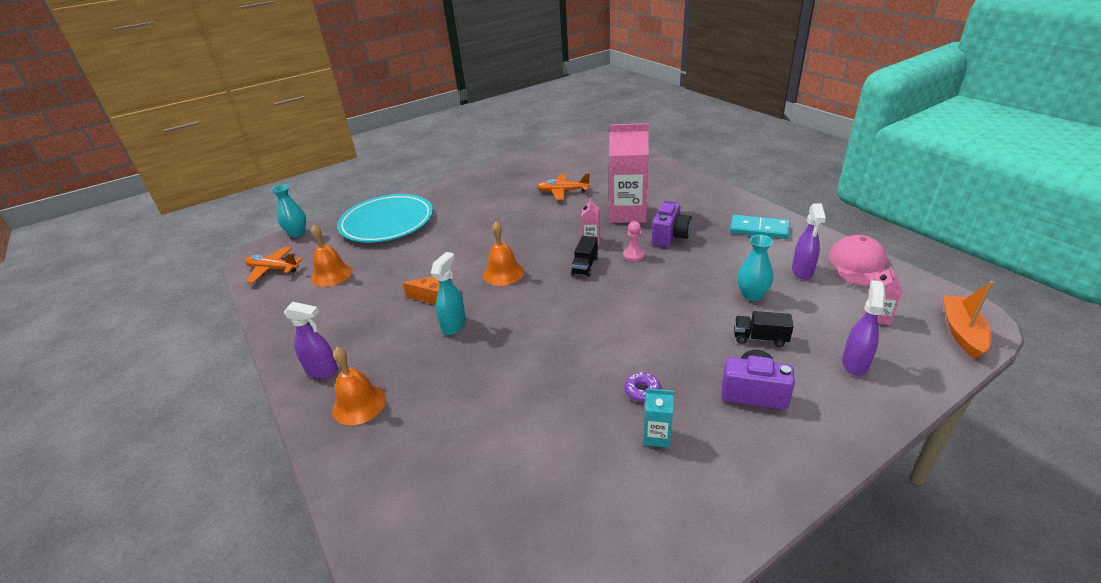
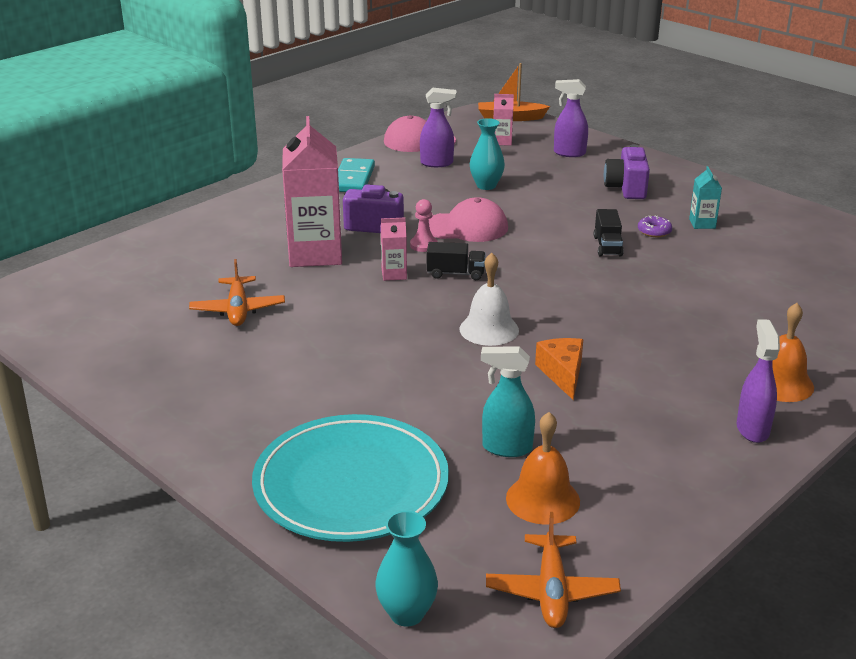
camera: 105 degrees left, 5 degrees down
(454, 325) = (614, 347): turquoise spray bottle -> turquoise spray bottle (506, 448)
(503, 273) = (489, 329): orange bell -> white bell
(663, 277) = (466, 227): none -> pink cap
(760, 338) = (553, 184): black truck -> black truck (607, 246)

